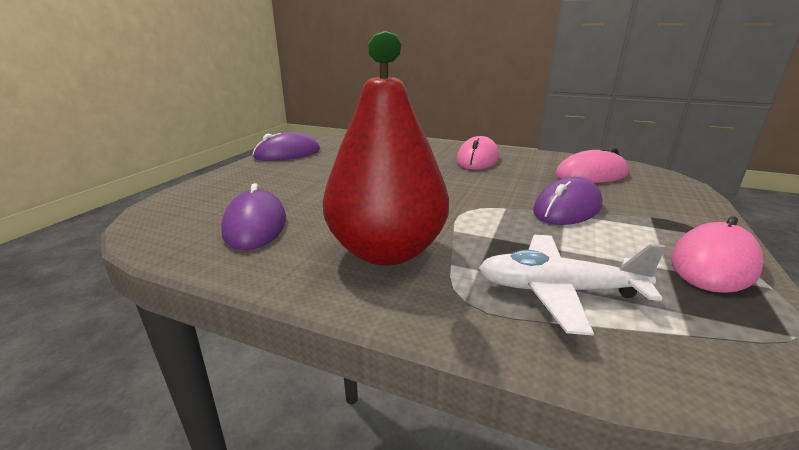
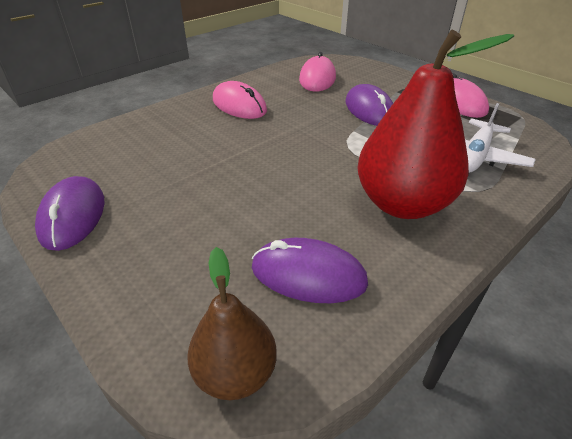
camera: 65 degrees left, 15 degrees up
(155, 220) = (235, 373): none -> brown pear

